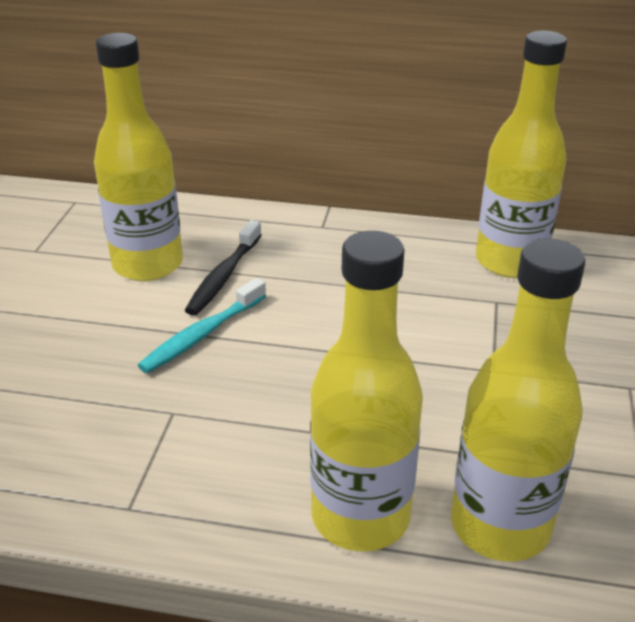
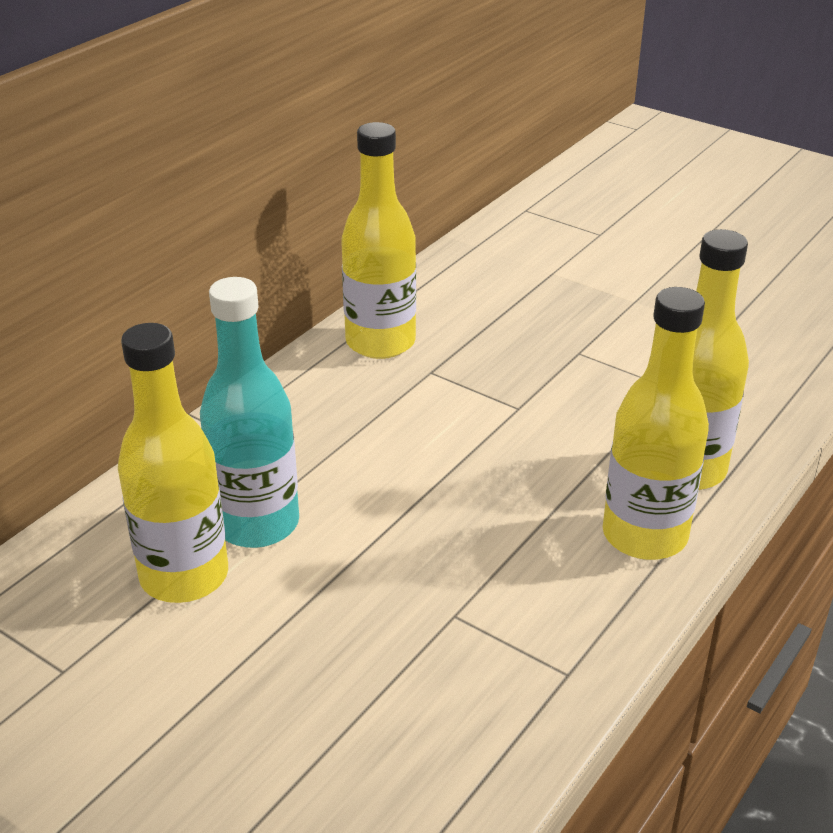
camera: 65 degrees left, 0 degrees up
(202, 335) = (348, 565): turquoise toothbrush -> none
(223, 276) = (257, 524): black toothbrush -> turquoise bottle

